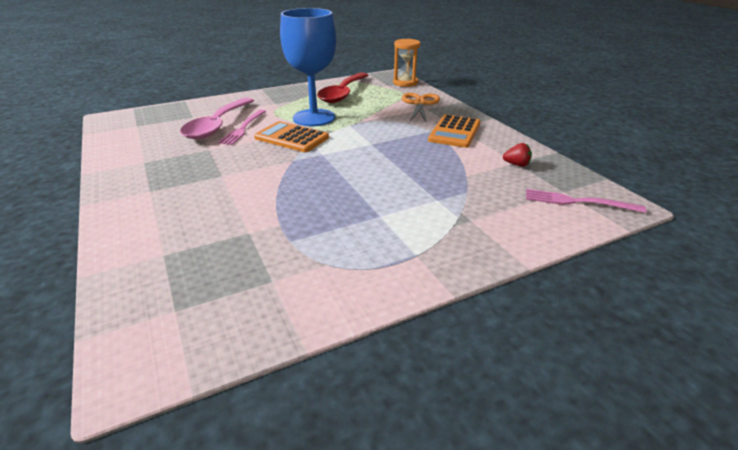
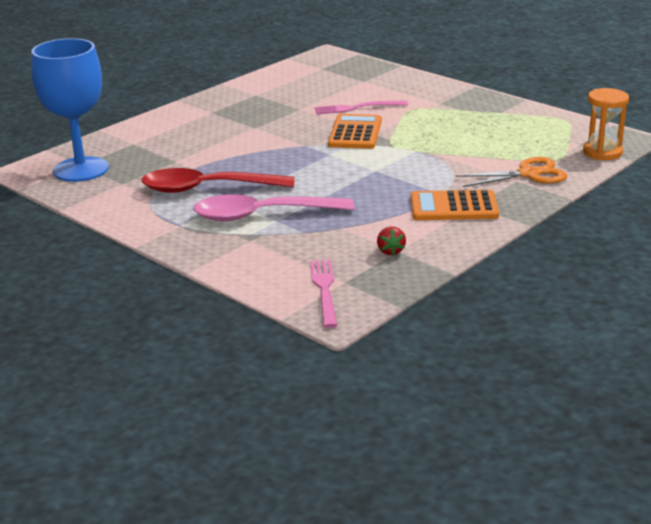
camera: 70 degrees right, 5 degrees down
(217, 125) = (353, 96): pink spoon -> pink spoon (262, 215)
(314, 118) = (417, 130): blue goblet -> blue goblet (81, 169)
(343, 93) = (511, 127): red spoon -> red spoon (207, 189)

